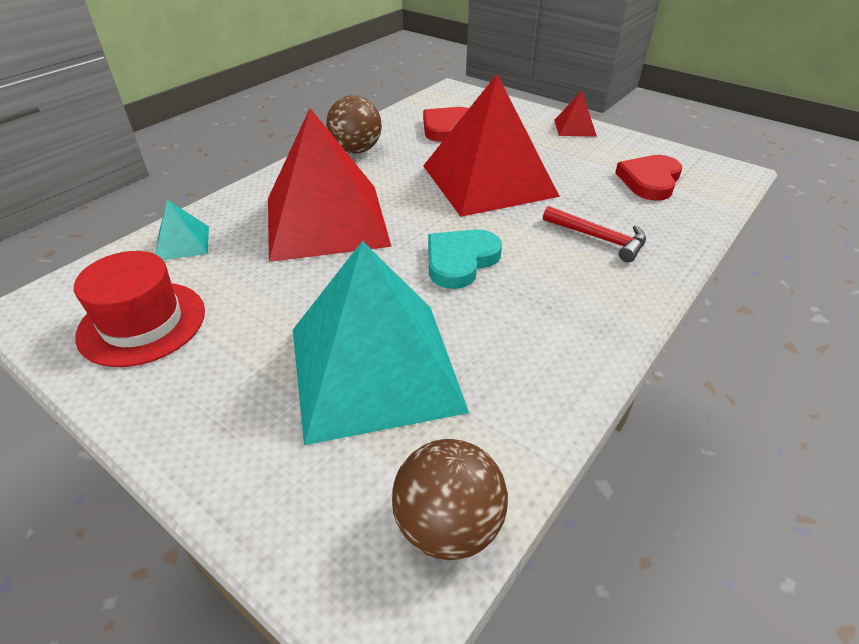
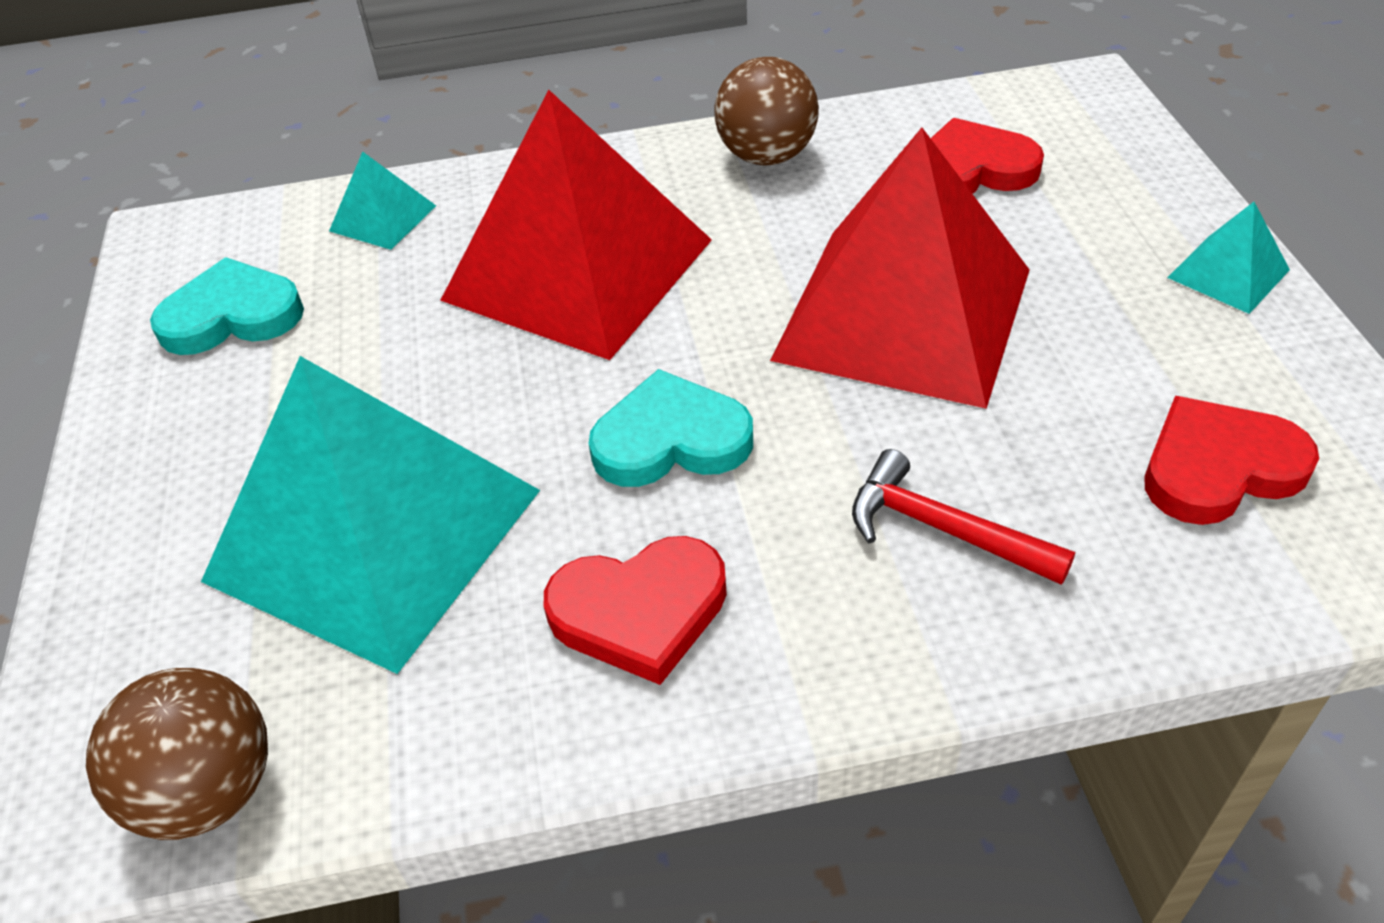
camera: 45 degrees right, 5 degrees up
(142, 323) = (232, 315): red hat -> turquoise heart
(536, 324) = (640, 611): none -> red heart
(575, 128) = (1228, 273): red pyramid -> turquoise pyramid
(599, 238) = (942, 529): red hammer -> red hammer turned 135 degrees clockwise

